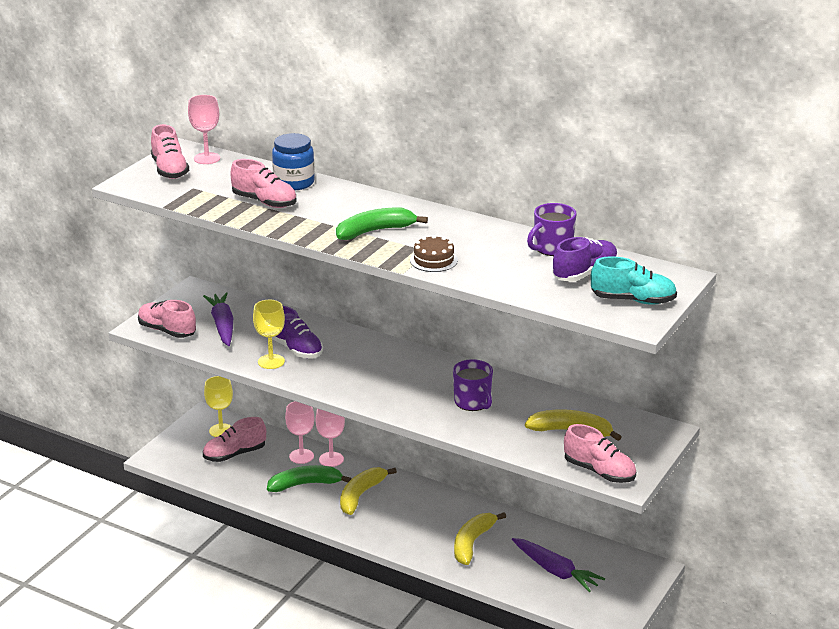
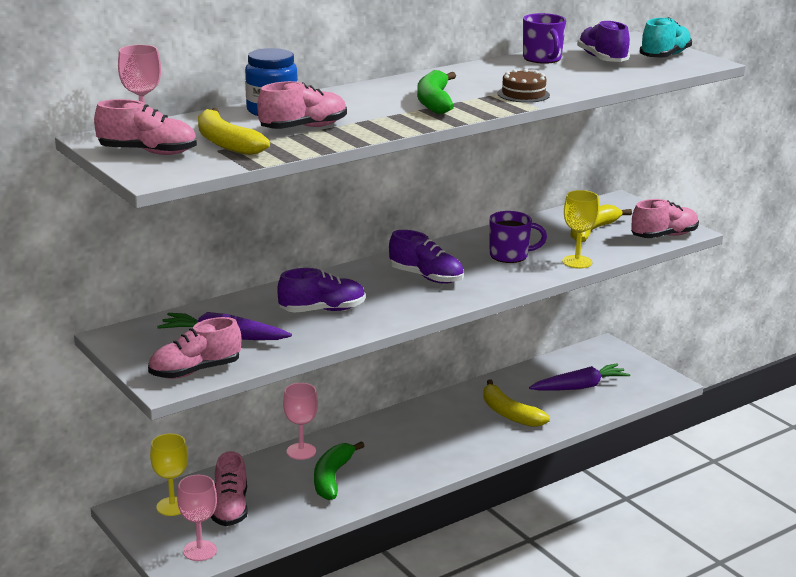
camera: 65 degrees left, 5 degrees down
(271, 361) = (335, 328): yellow goblet -> yellow goblet (577, 262)
(301, 456) = (277, 467): pink goblet -> pink goblet (200, 551)
(361, 495) = (381, 451): yellow banana -> yellow banana (226, 143)
(393, 375) = (426, 277): none -> purple shoe

